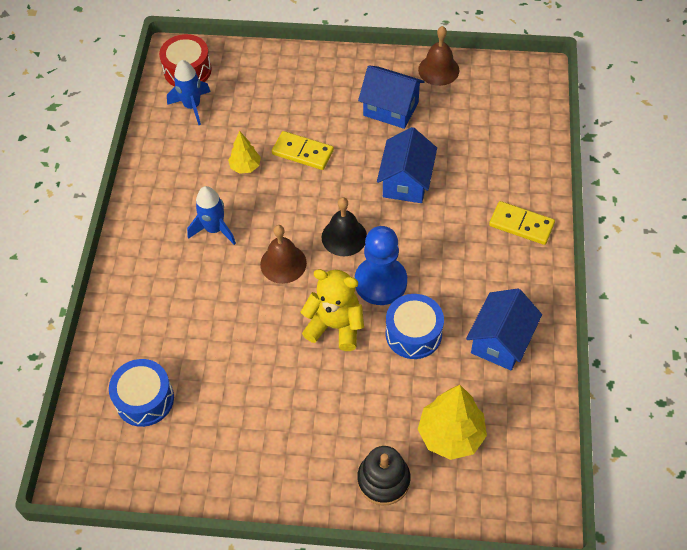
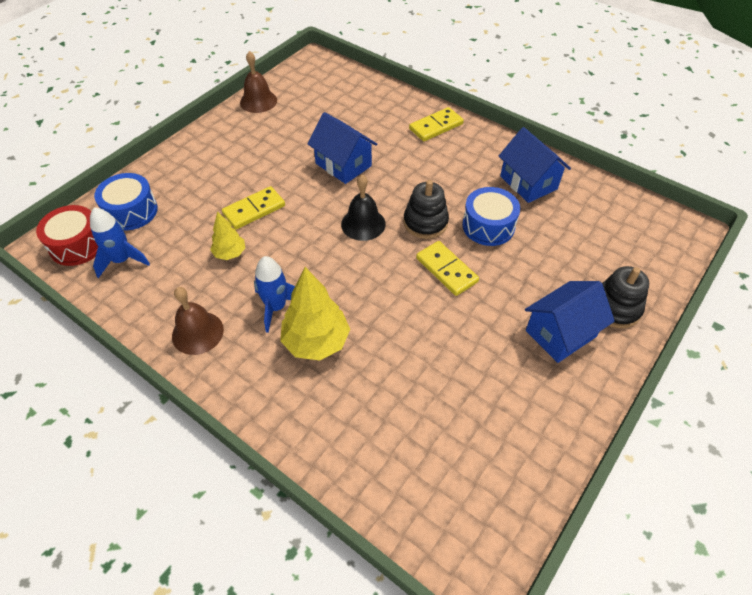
camera: 60 degrees left, 5 degrees down
(144, 399) = (425, 456): blue drum -> blue drum (131, 211)
(283, 263) = (356, 275): brown bell -> brown bell (197, 332)
(335, 326) = (446, 270): yellow teddy bear -> yellow domino
(380, 282) = (425, 222): blue pawn -> black stacking toy
(391, 109) = (266, 141): blue house -> blue house (560, 333)
(451, 435) = (595, 247): yellow tree -> yellow tree (316, 342)

